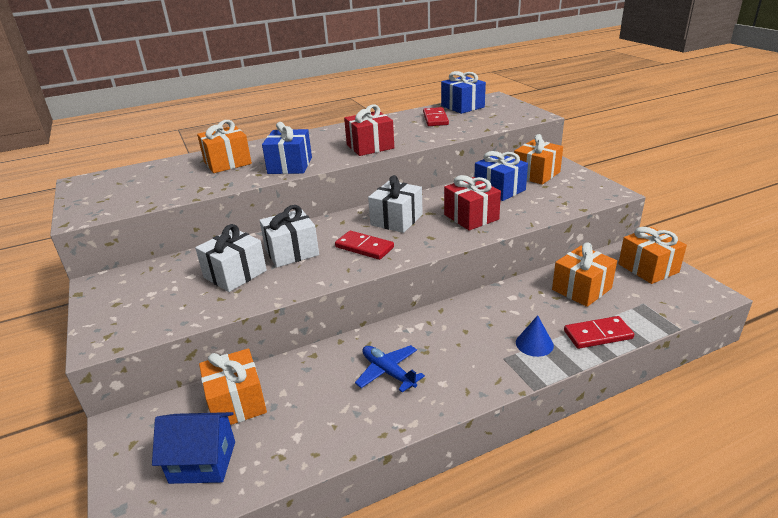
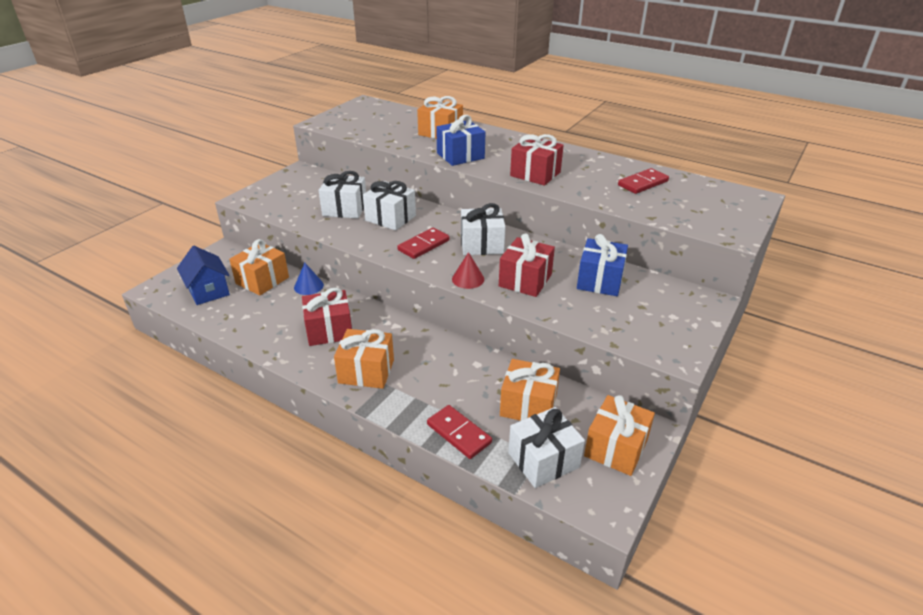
camera: 55 degrees right, 5 degrees up
(364, 247) = (423, 245): red domino -> red domino turned 45 degrees clockwise
(388, 372) = (329, 330): blue plane -> red gift
(444, 241) = (468, 279): none -> red cone
(462, 106) = (699, 187): blue gift -> none
(534, 344) = (416, 396): blue cone -> blue cone (308, 286)
(536, 174) = (664, 294): orange gift -> orange gift (366, 371)
(648, 303) = (543, 460): none -> white gift

